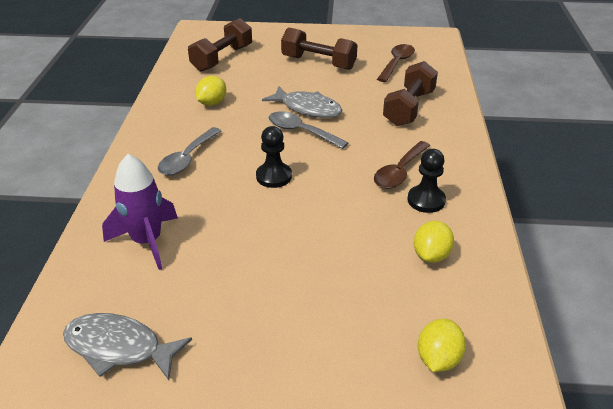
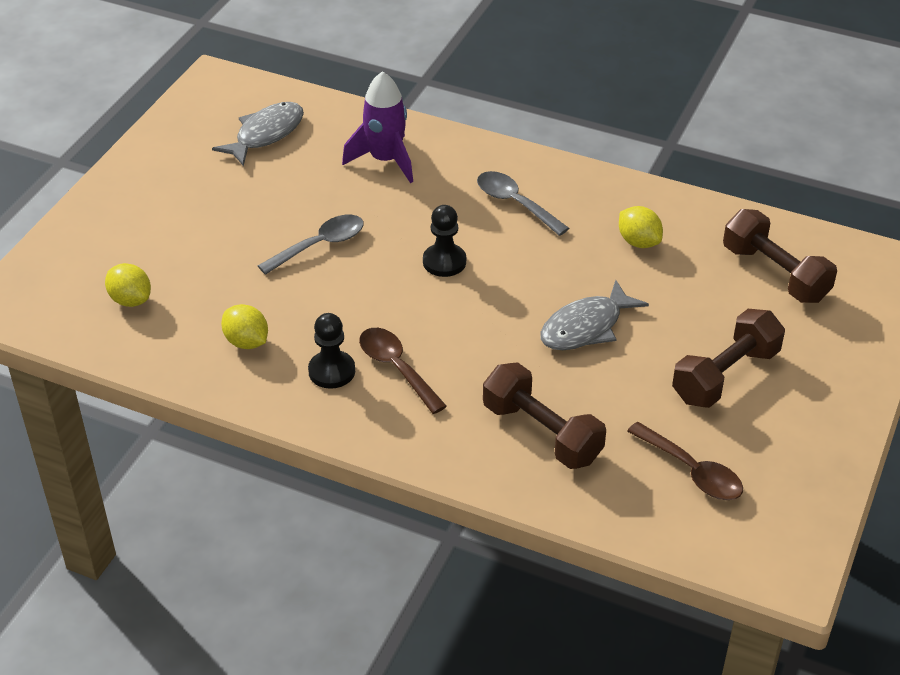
camera: 110 degrees right, 5 degrees up
(301, 131) = (529, 306): grey spoon -> grey spoon (320, 245)

